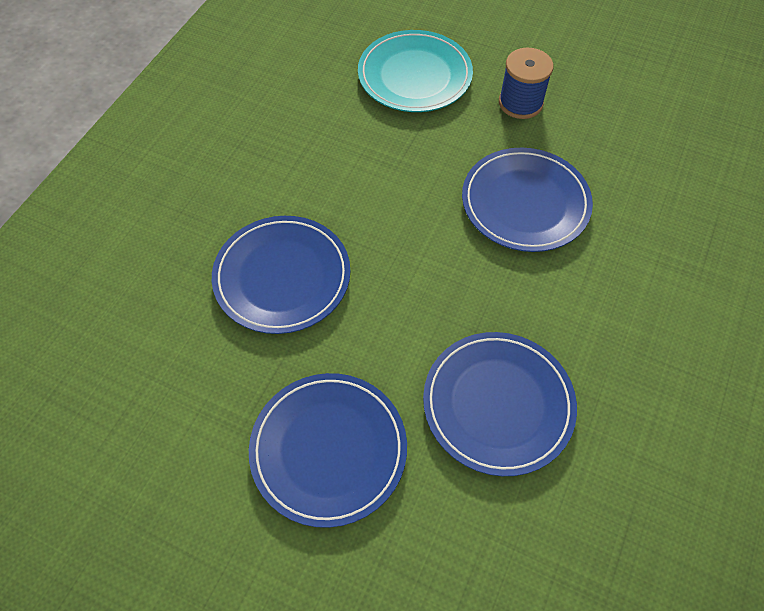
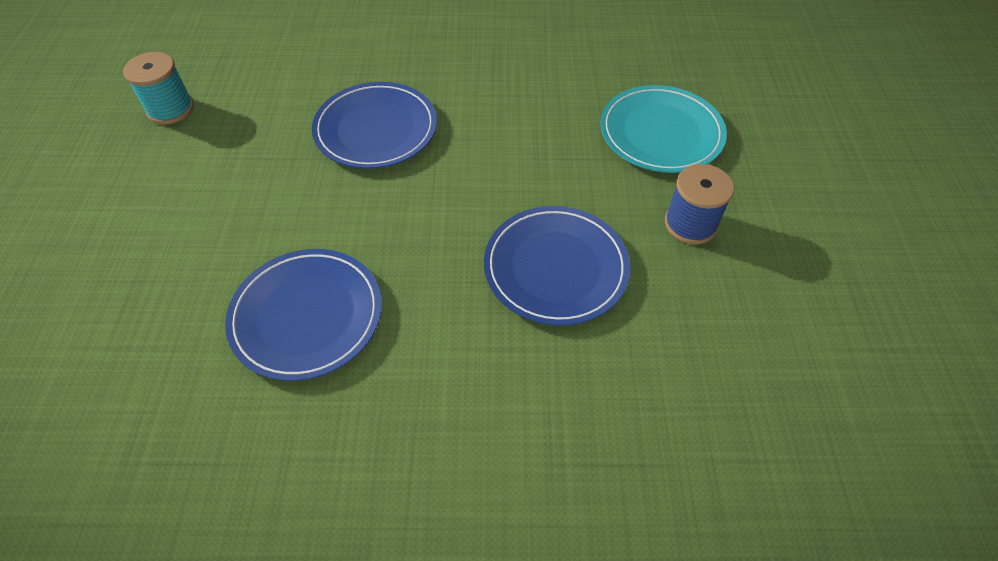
camera: 65 degrees right, 5 degrees down
(114, 476) = (170, 109): none -> turquoise spool
(328, 449) = (225, 214): blue plate -> none

